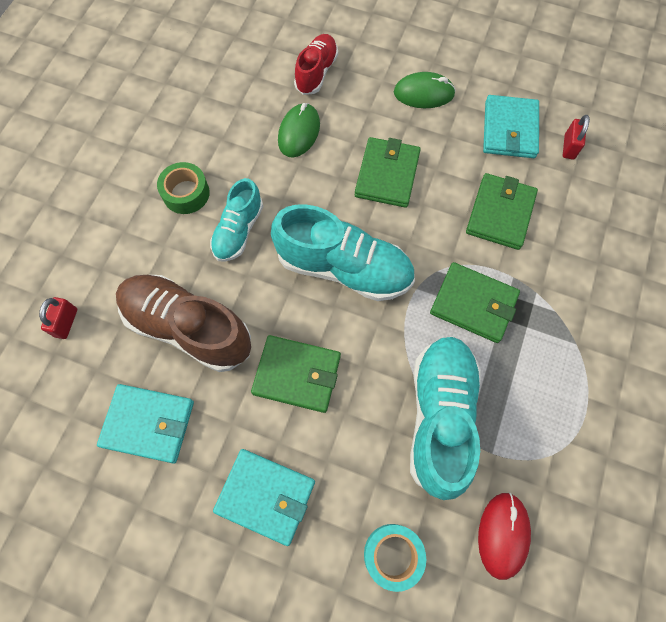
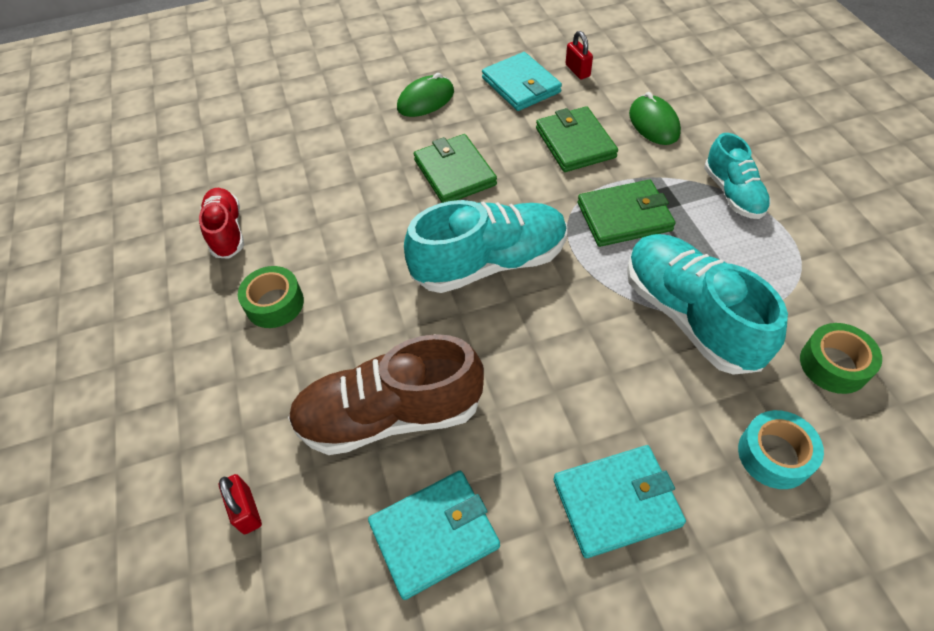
camera: 35 degrees left, 15 degrees down
(238, 230) = (360, 299): turquoise shoe -> turquoise shoe (732, 193)
(297, 374) = (536, 376): green wallet -> none
(299, 132) = (342, 189): green mouse -> green mouse (653, 124)
(316, 73) = (314, 138): red shoe -> red shoe (227, 232)
(503, 535) = (834, 364): red mouse -> green tape

